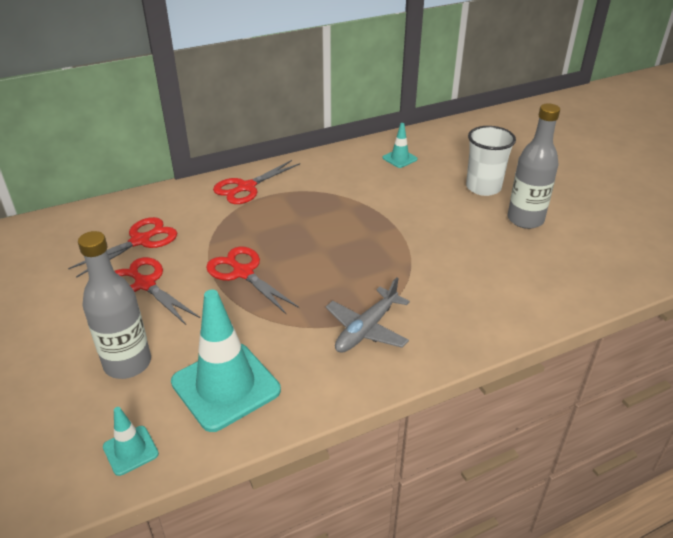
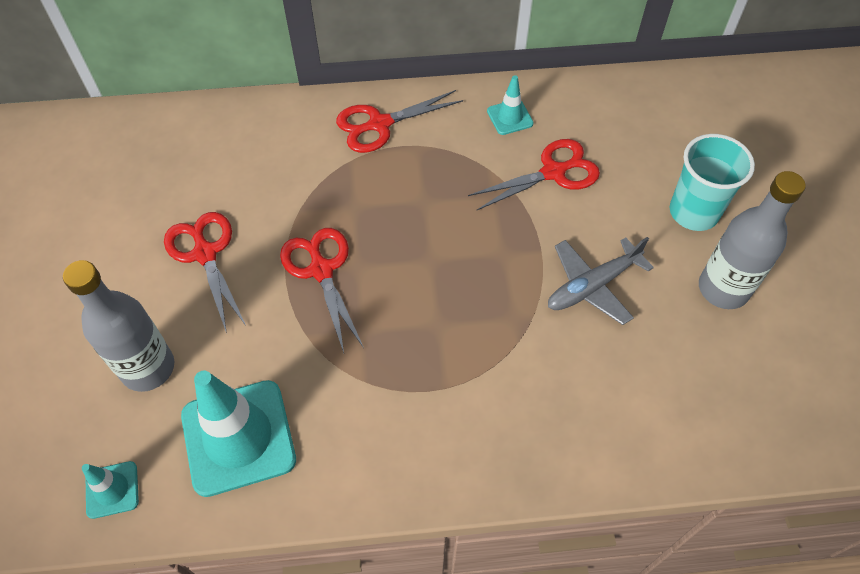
camera: 20 degrees right, 20 degrees up
(140, 241) = (223, 181): red scissors -> red scissors (553, 172)
(367, 329) = (430, 407): grey plane -> grey plane (593, 285)
(399, 158) = (602, 125): turquoise traffic cone -> turquoise traffic cone (510, 117)
(483, 187) = (693, 212): white cup -> turquoise cup

